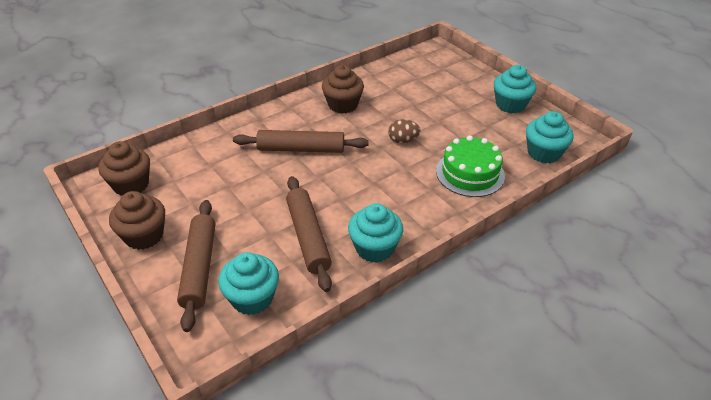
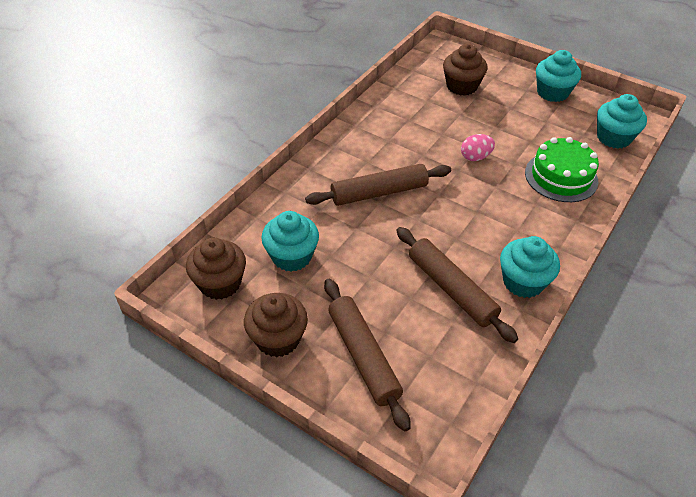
camera: 20 degrees left, 5 degrees up
(252, 298) = (440, 372): turquoise cupcake -> turquoise cupcake (291, 256)
(342, 105) = (389, 131): brown cupcake -> brown cupcake (461, 86)
(403, 140) = (475, 157): brown egg -> pink egg

